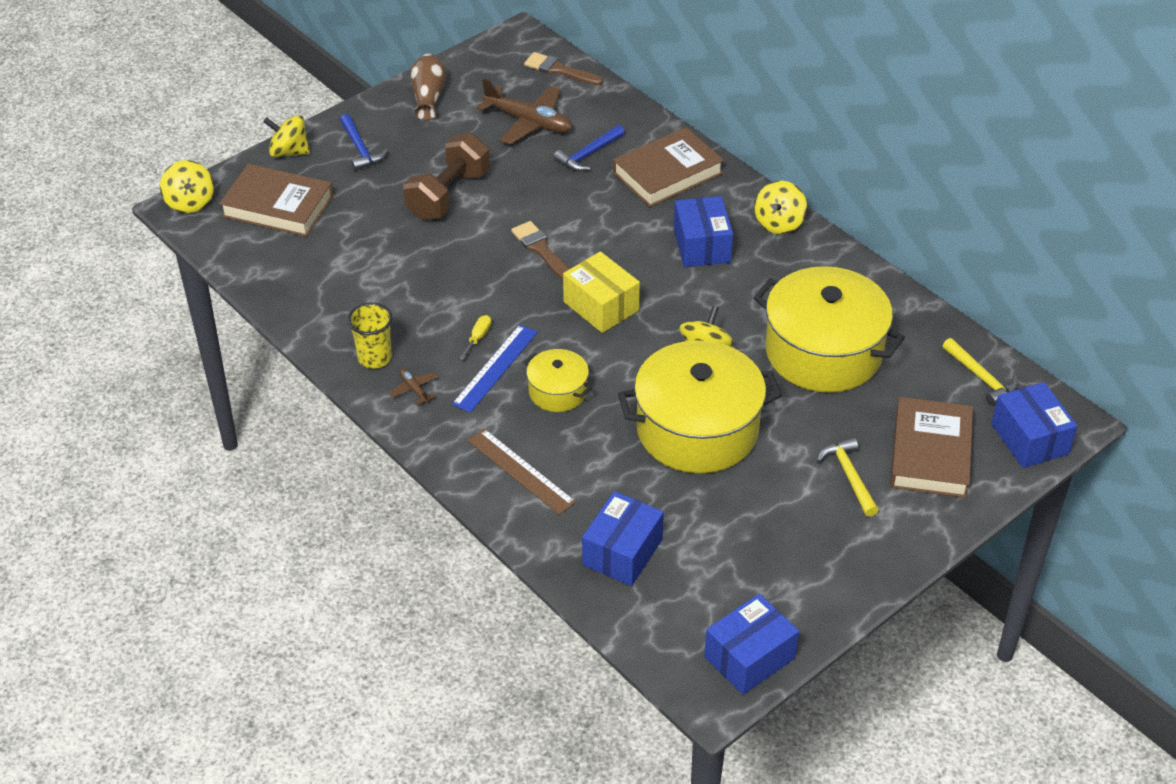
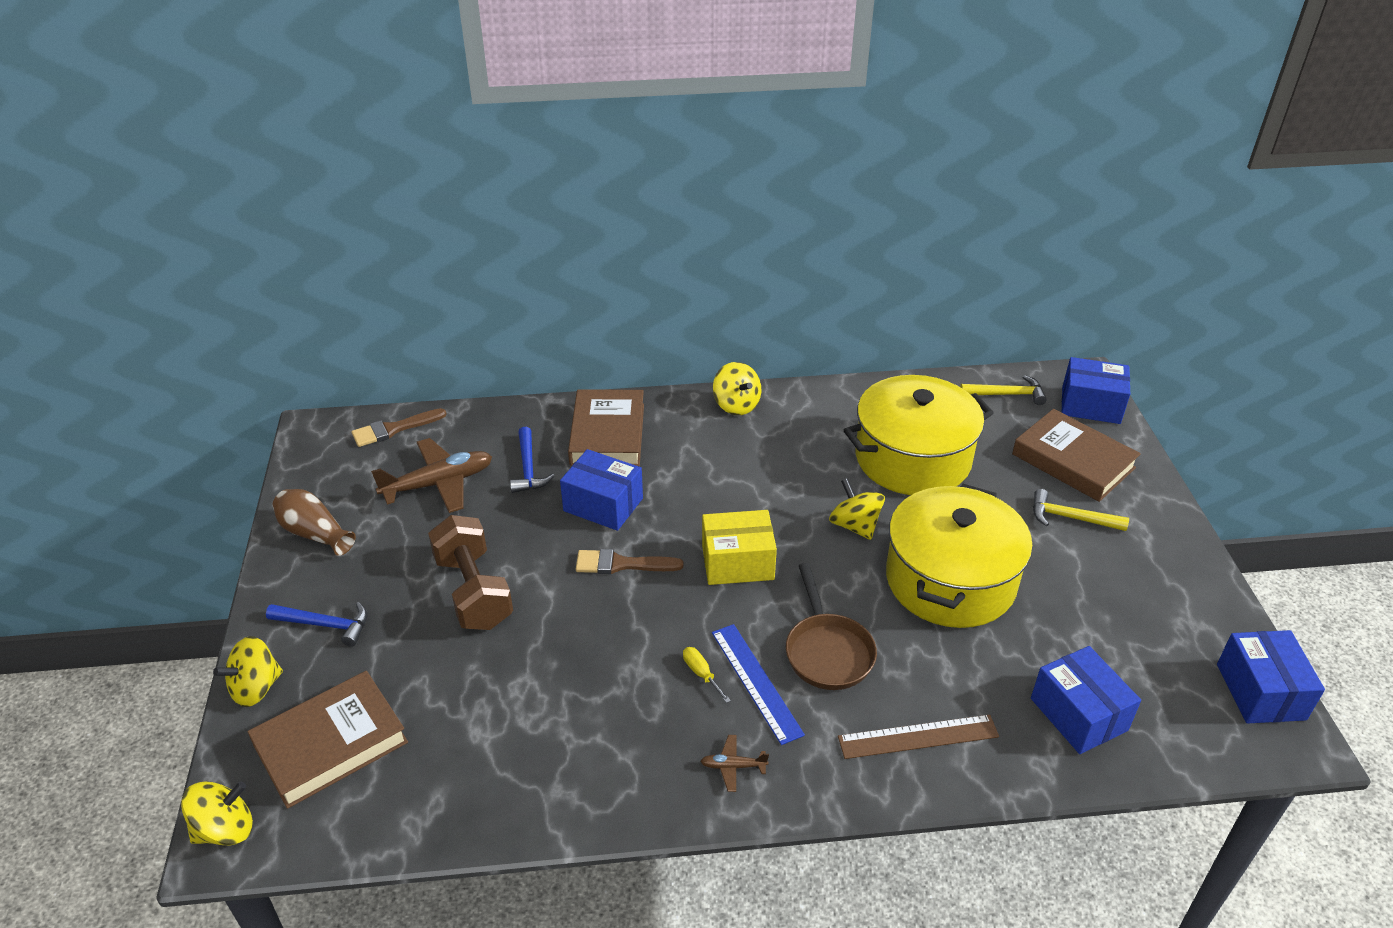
camera: 55 degrees left, 5 degrees down
(190, 202) = (225, 829): yellow spinning top -> yellow spinning top turned 45 degrees counterclockwise
(374, 358) = (656, 777): yellow cup -> none
(557, 391) = (827, 651): yellow pot -> brown pan
(701, 246) = (720, 461): blue box -> blue box (603, 505)

